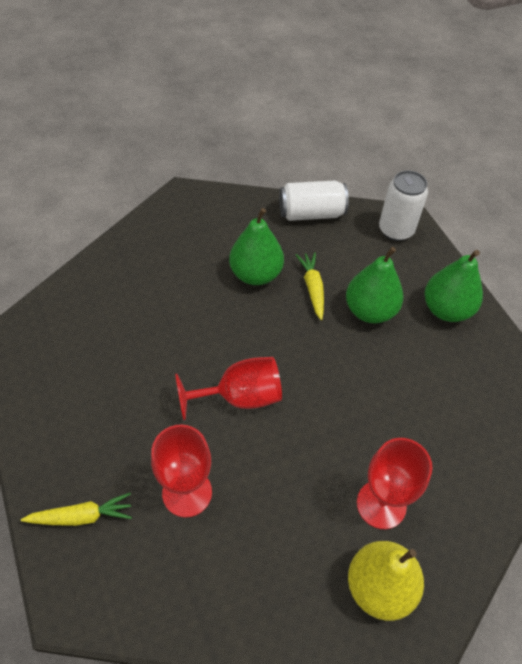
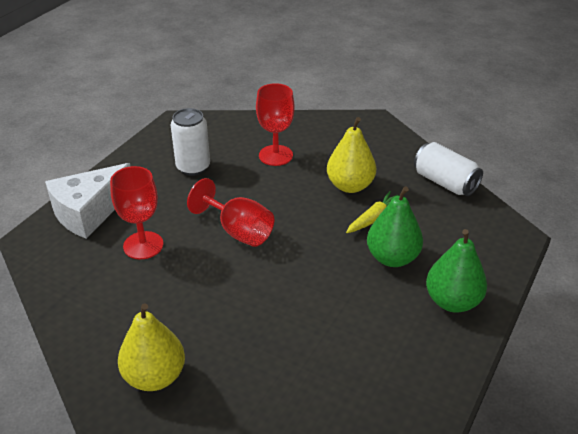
camera: 55 degrees right, 15 degrees down
(82, 516) = (89, 212): yellow carrot -> white cheese
(256, 274) = (350, 186): green pear -> yellow pear
(381, 504) = (223, 346): red goblet -> red goblet (275, 155)
(396, 230) = (495, 233): white can -> white can (193, 167)

